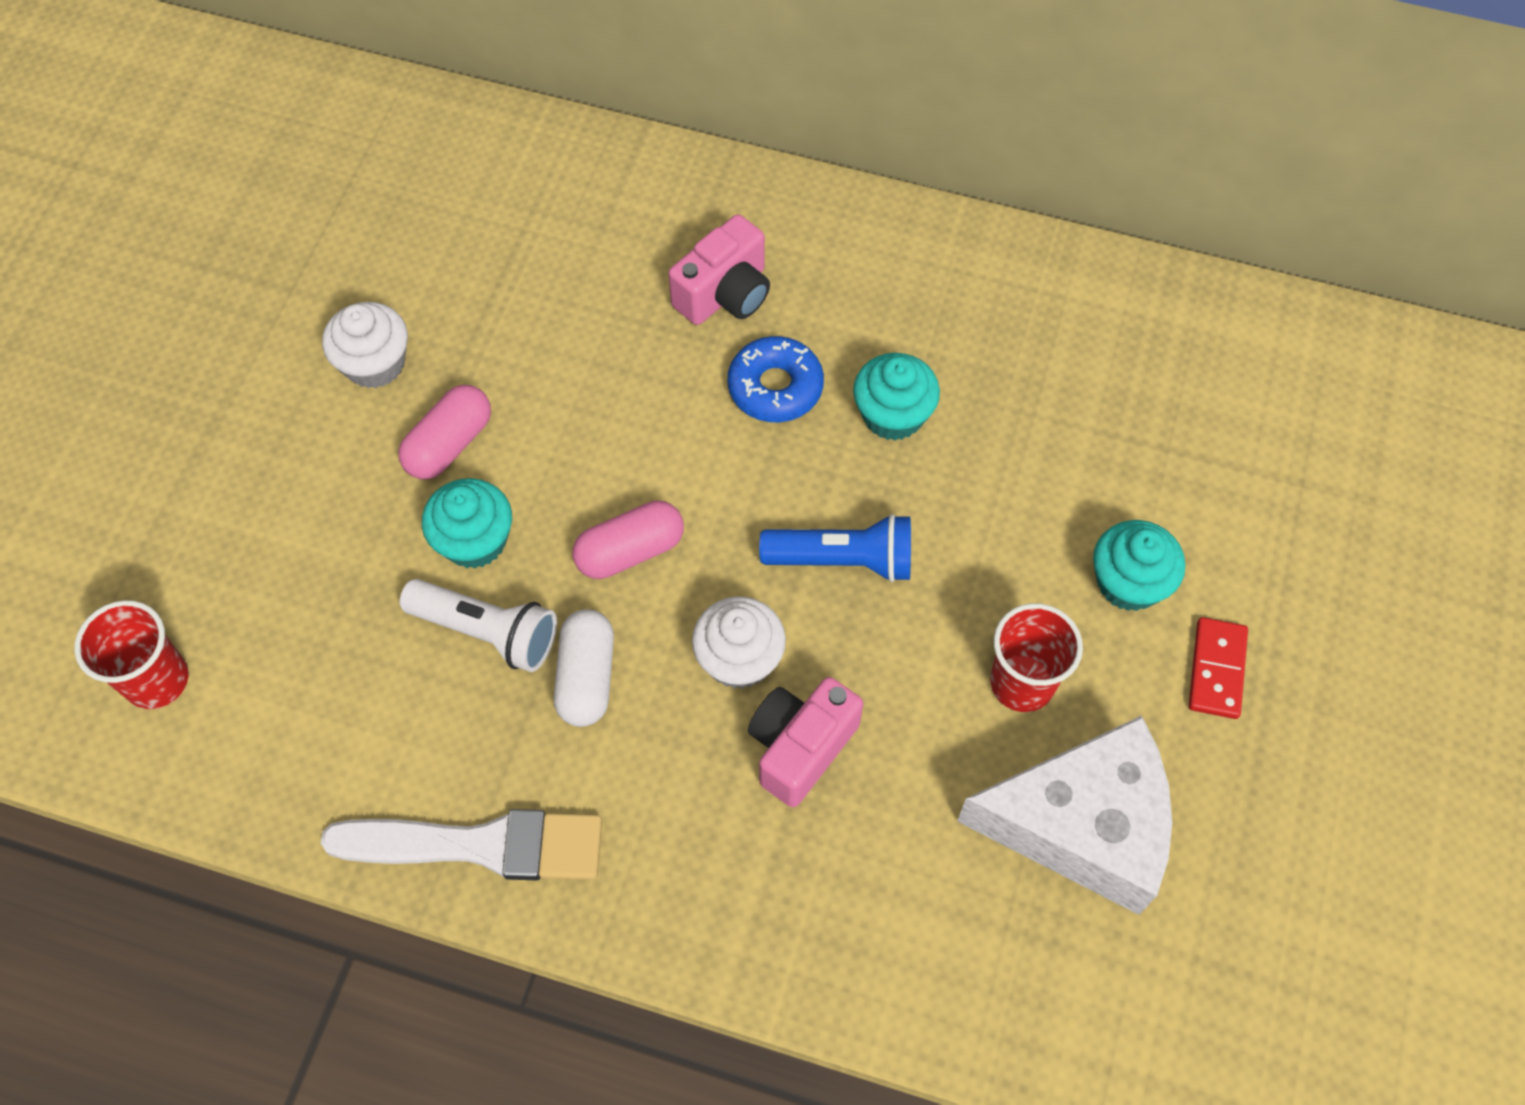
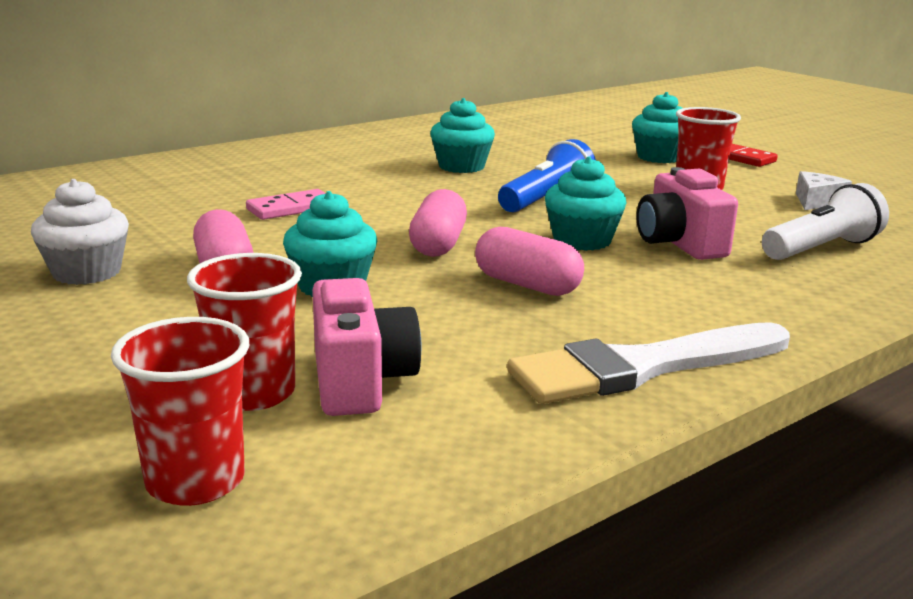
camera: 55 degrees left, 40 degrees down
(271, 627) = (253, 393): none -> red cup
(480, 845) = (642, 367): white brush -> white brush turned 150 degrees counterclockwise
(487, 632) = (427, 305): white flashlight -> white flashlight (821, 249)
(586, 677) = (527, 285): white capsule -> pink capsule
(626, 374) = (291, 209): none -> pink domino
(725, 294) = (290, 174): pink camera -> pink camera (360, 381)
(739, 659) = (582, 240): white cupcake -> turquoise cupcake
(775, 387) = (386, 182): blue donut -> none
(1082, 824) = (816, 201): white cheese -> white cheese, size x0.40

